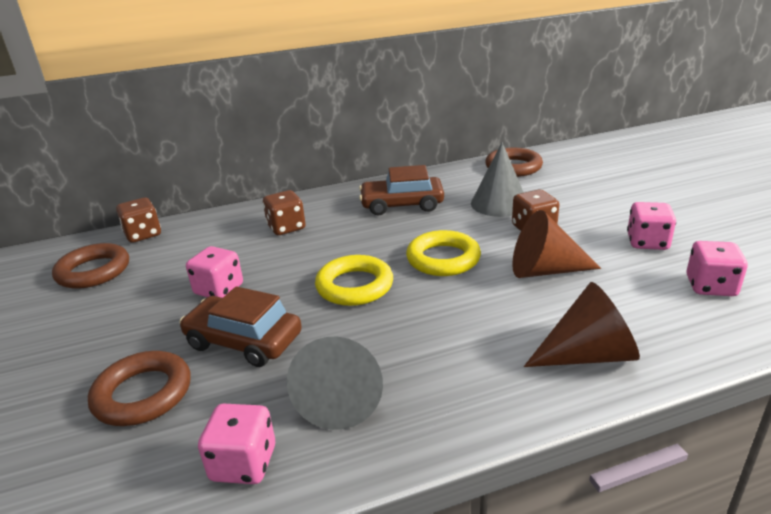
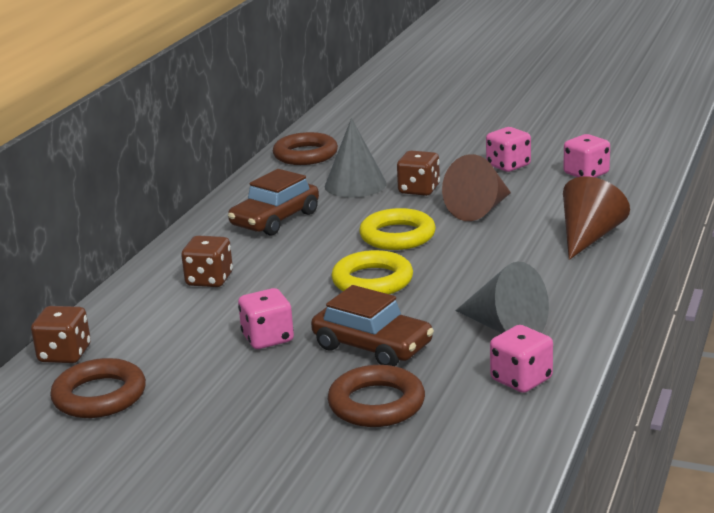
camera: 50 degrees left, 5 degrees down
(244, 341) = (372, 346): brown car -> brown car turned 120 degrees counterclockwise

